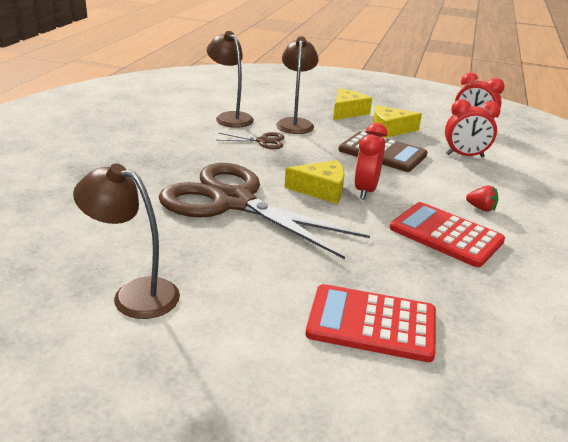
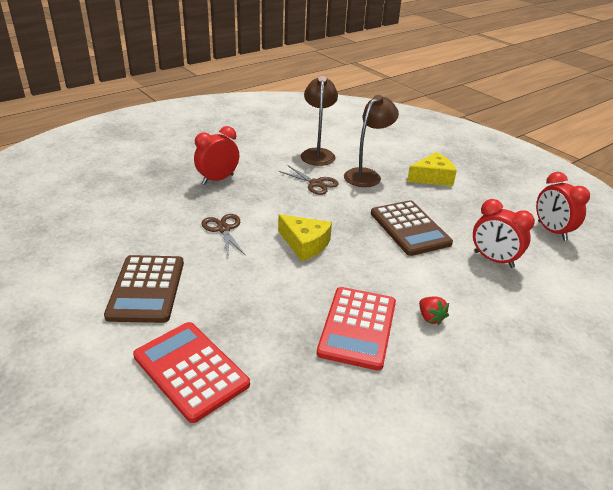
camera: 35 degrees right, 5 degrees up
(134, 294) = (75, 273): brown lamp -> none
(233, 202) = (223, 229): brown scissors -> brown scissors, size x0.40
(233, 277) = (146, 289): none -> brown calculator
(365, 190) = (343, 258): red clock -> red clock (218, 179)
(389, 130) = (450, 208): yellow cheese -> none
(446, 235) = (357, 327): red calculator -> red calculator turned 150 degrees counterclockwise

